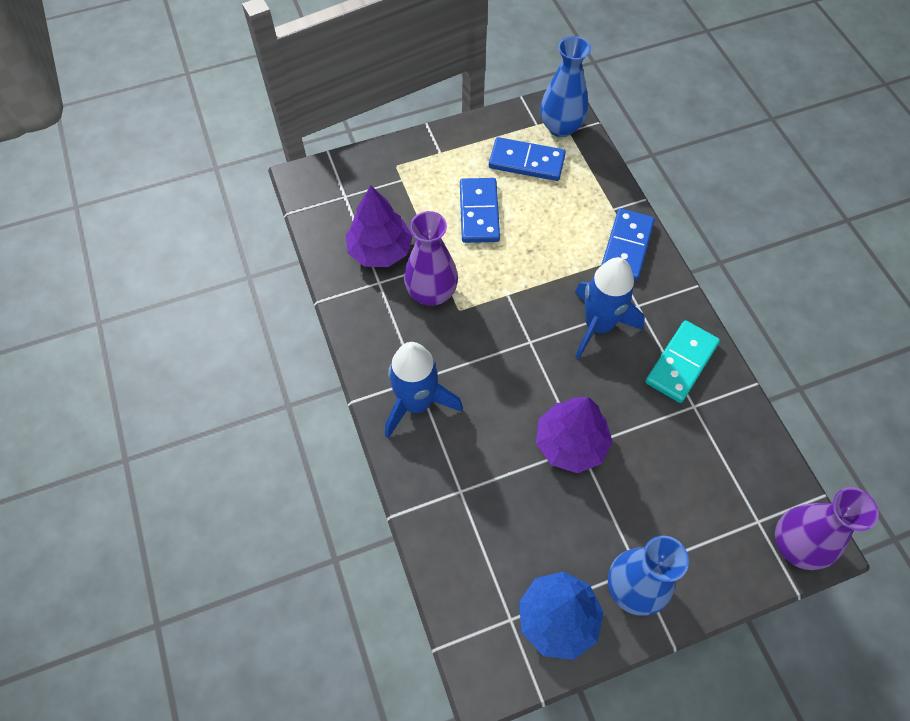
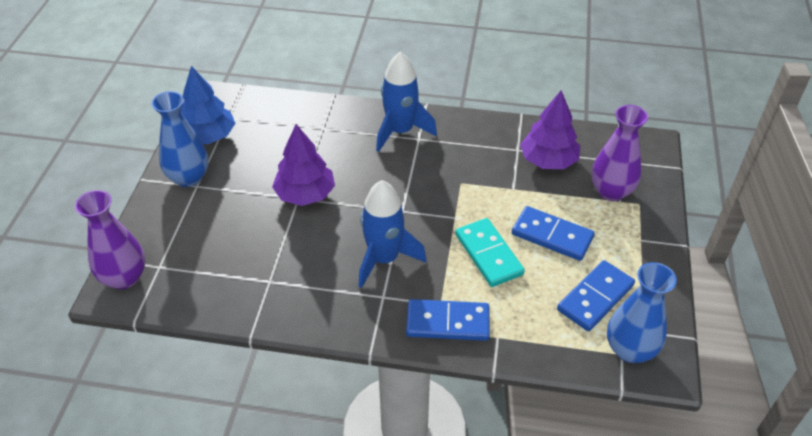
camera: 120 degrees right, 15 degrees down
(431, 293) = (487, 173): purple vase -> purple vase (611, 191)
(627, 246) = (447, 323): blue domino -> blue domino turned 45 degrees counterclockwise
(681, 363) = (309, 295): turquoise domino -> turquoise domino (489, 254)

